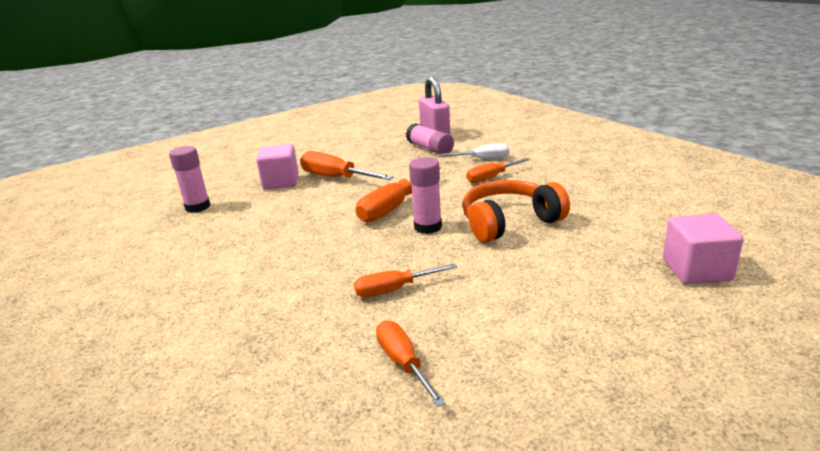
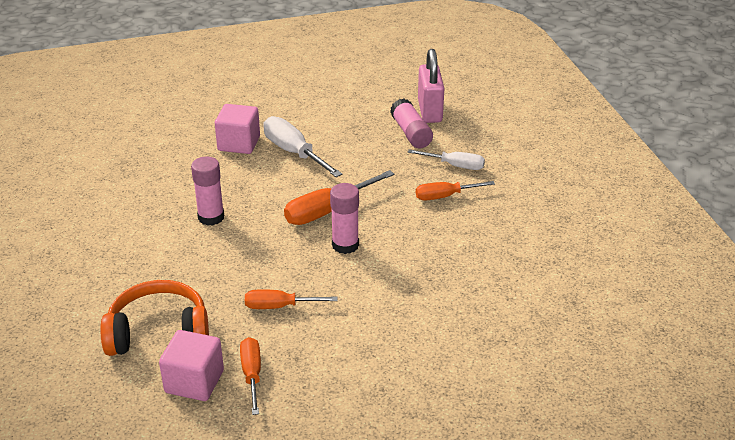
camera: 15 degrees right, 10 degrees up
(198, 207) = (151, 158): pink glue stick -> pink glue stick (211, 217)
(336, 178) = (294, 153): orange screwdriver -> white screwdriver
(509, 222) = (421, 260): orange headphones -> orange headphones (158, 333)
(696, 270) = (539, 360): pink cube -> pink cube (194, 382)

